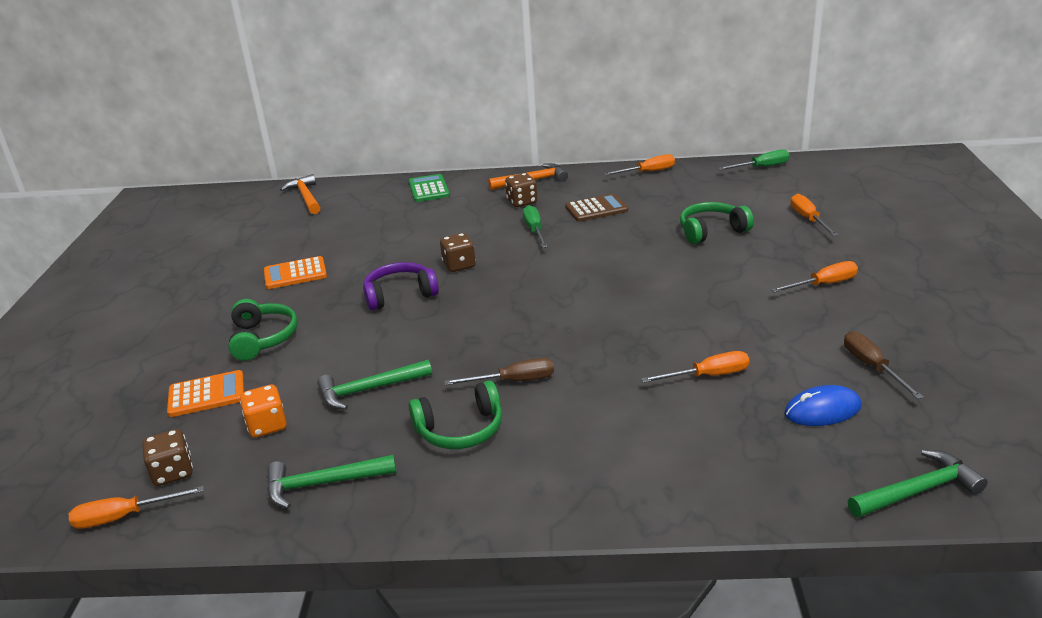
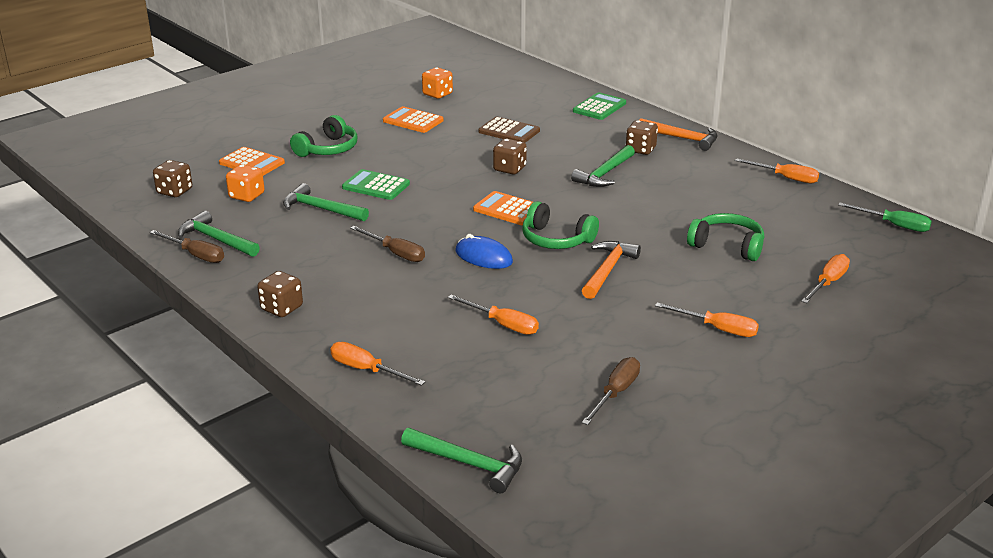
camera: 45 degrees right, 0 degrees up
(124, 516) = (126, 198): orange screwdriver -> orange screwdriver (366, 370)
(272, 243) = (437, 94): none -> orange dice
(305, 197) = (514, 73): orange hammer -> orange hammer (607, 270)
(332, 513) = (195, 255): none -> brown screwdriver
(377, 341) = (376, 186): none -> green calculator
(400, 295) = (440, 167): purple headphones -> none
(460, 430) = (319, 258): green headphones -> green headphones (556, 239)
(523, 494) = (281, 308): none -> brown dice
(524, 294) = (508, 209): none -> orange calculator
(535, 230) = (605, 174): green screwdriver -> green hammer
(596, 209) = (681, 183): brown calculator -> brown calculator (509, 131)
(822, 410) = (521, 389): blue mouse -> blue mouse (483, 257)

